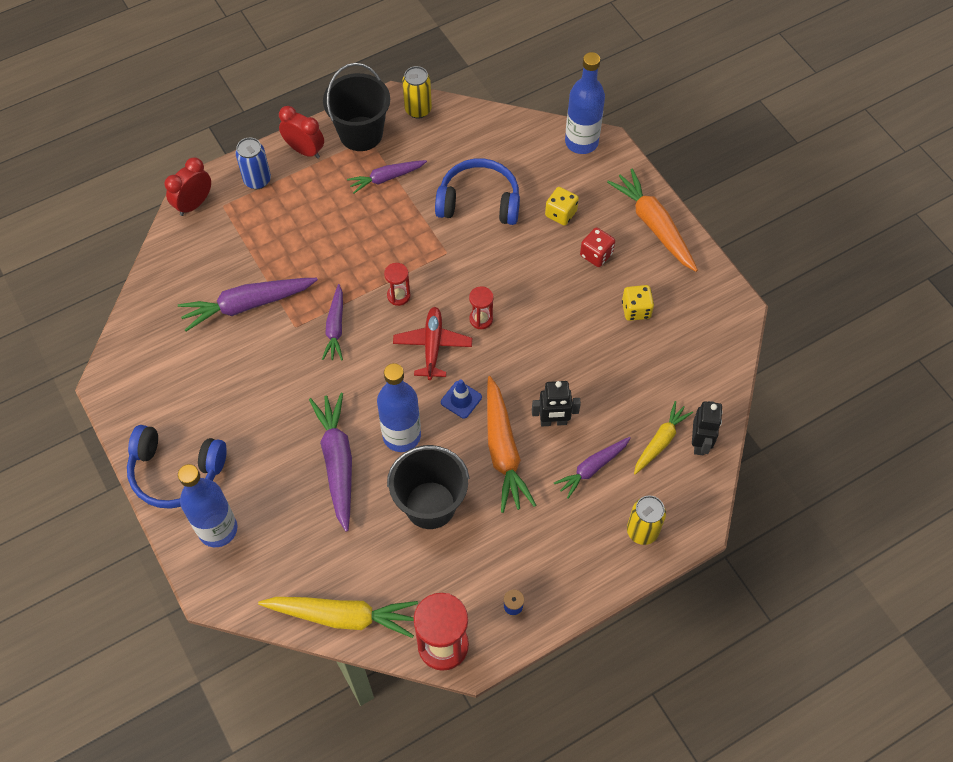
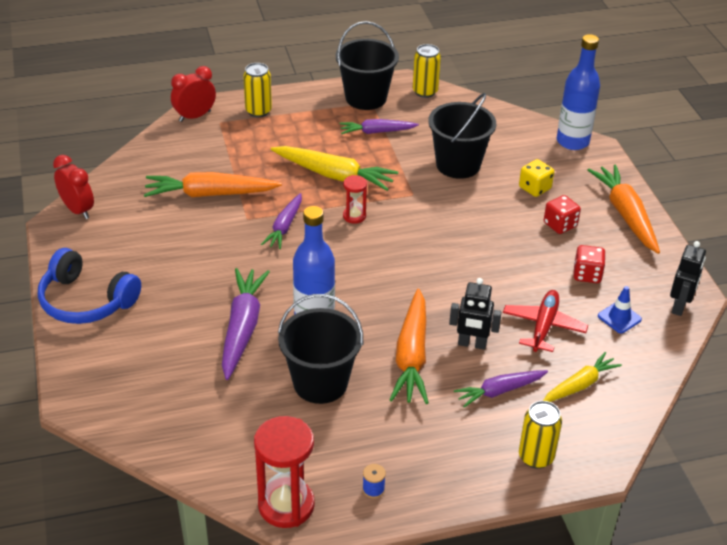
camera: 15 degrees right, 20 degrees down
(218, 529) = (104, 354): blue bottle -> none
(247, 305) = (209, 194): purple carrot -> orange carrot
(257, 180) = (258, 111): blue can -> yellow can
(305, 150) = (310, 99): red clock -> red clock (78, 210)
(343, 616) = (194, 454): yellow carrot -> yellow carrot (334, 175)
(433, 346) = (372, 260): red plane -> red plane (543, 326)
(461, 399) = (384, 306): blue traffic cone -> blue traffic cone (619, 318)
(479, 202) = (458, 165): blue headphones -> black bucket
(481, 319) = (427, 249): red hourglass -> none
(636, 310) = (587, 274): yellow dice -> red dice
(700, 443) = (622, 396): black robot -> black robot (679, 306)

